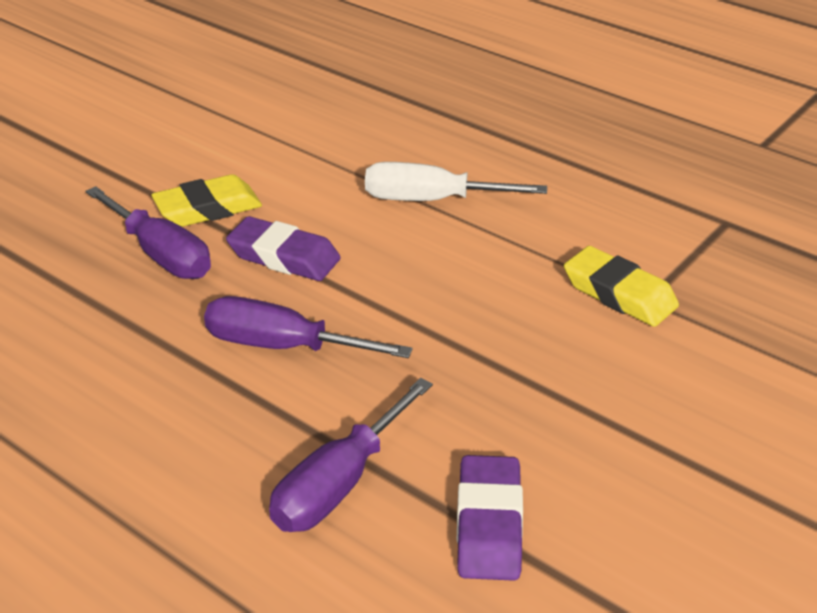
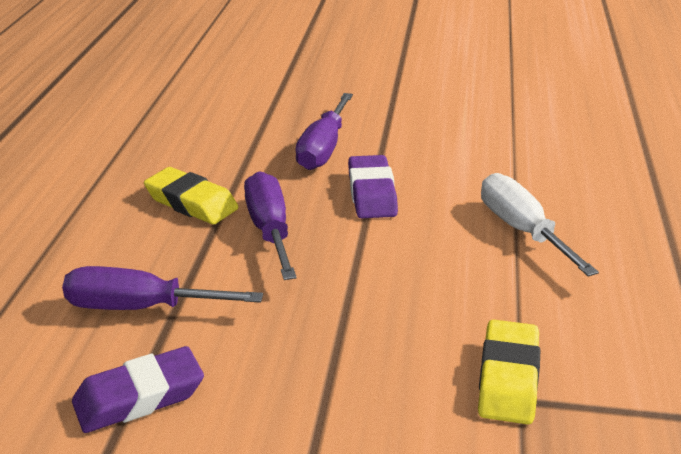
camera: 60 degrees right, 5 degrees down
(208, 208) = (393, 145): yellow eraser -> yellow eraser (191, 202)

